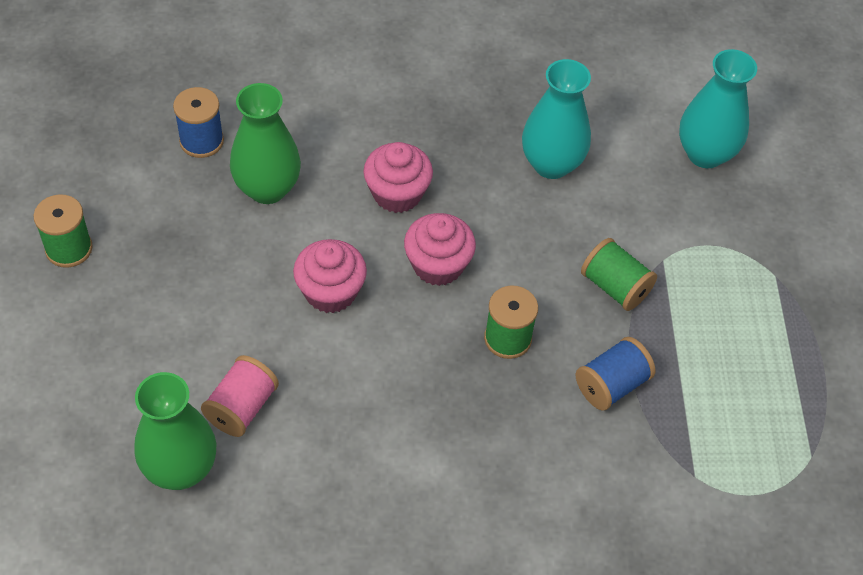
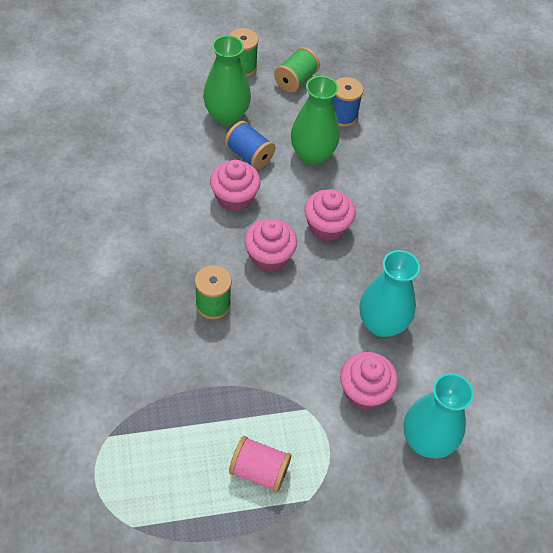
camera: 80 degrees right, 0 degrees up
(180, 469) = (93, 140): green vase -> green vase (226, 115)
(242, 407) = (139, 163): pink spool -> pink spool (259, 470)
(611, 385) = (182, 375): blue spool -> blue spool (249, 155)
(615, 287) = (272, 374): green spool -> green spool (295, 80)
(642, 198) = (364, 391): none -> pink cupcake

